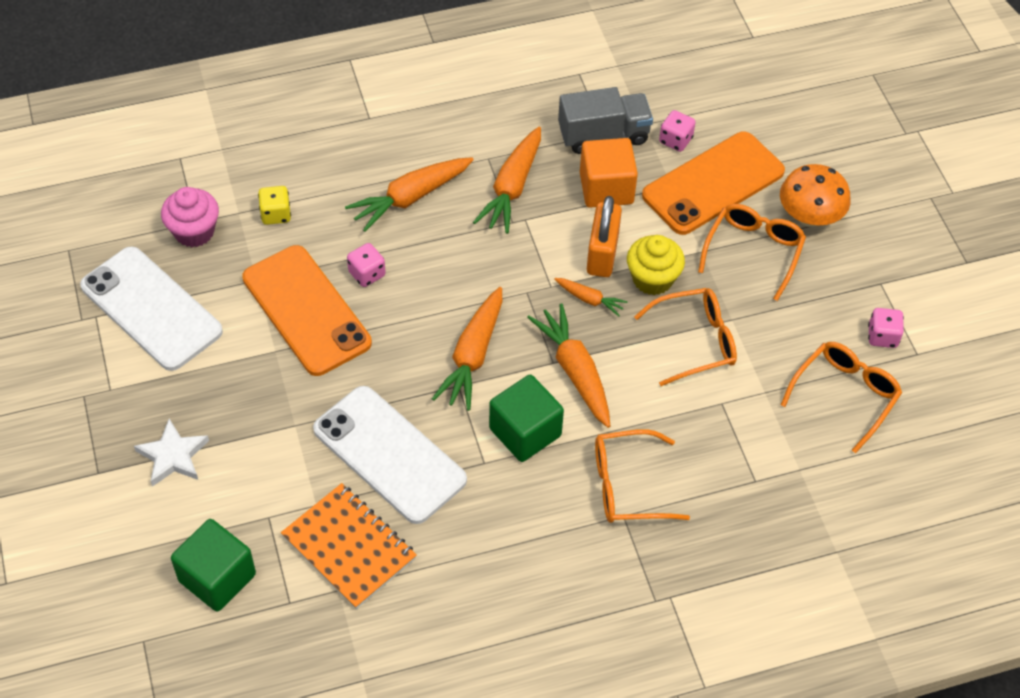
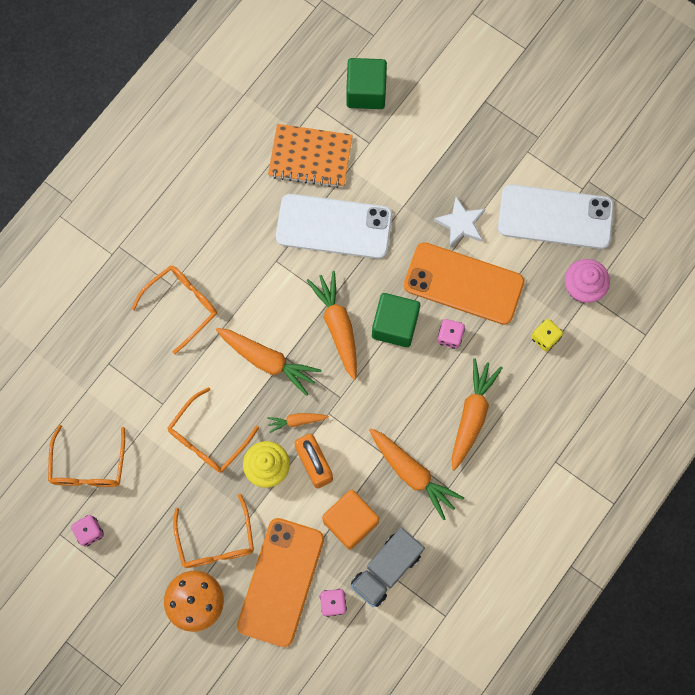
camera: 145 degrees right, 20 degrees up
(173, 456) = (453, 139): white star -> white star (460, 223)
(512, 188) = (413, 474): orange carrot -> orange carrot turned 150 degrees clockwise
(525, 432) = (267, 297): green cube -> green cube (395, 325)

